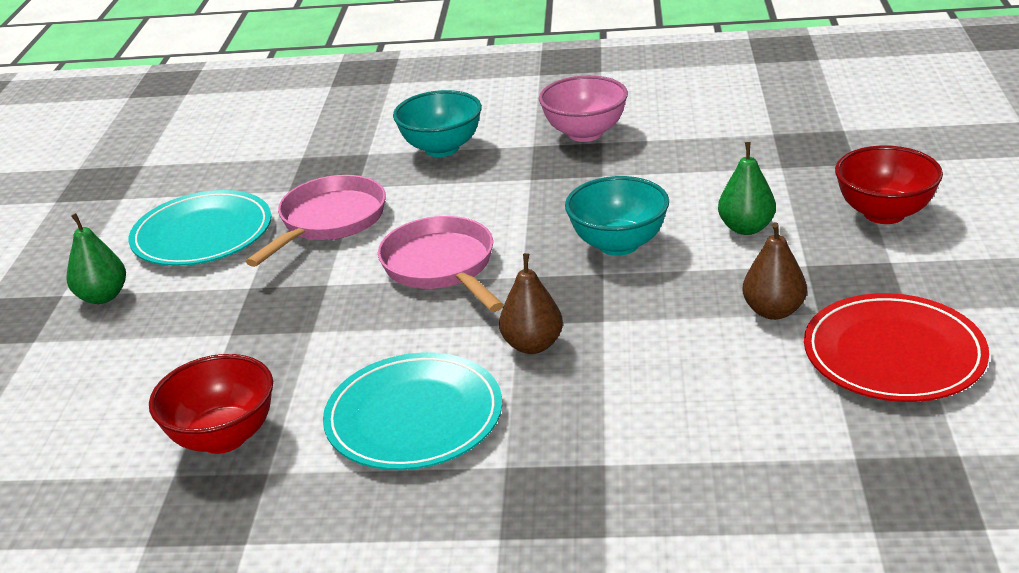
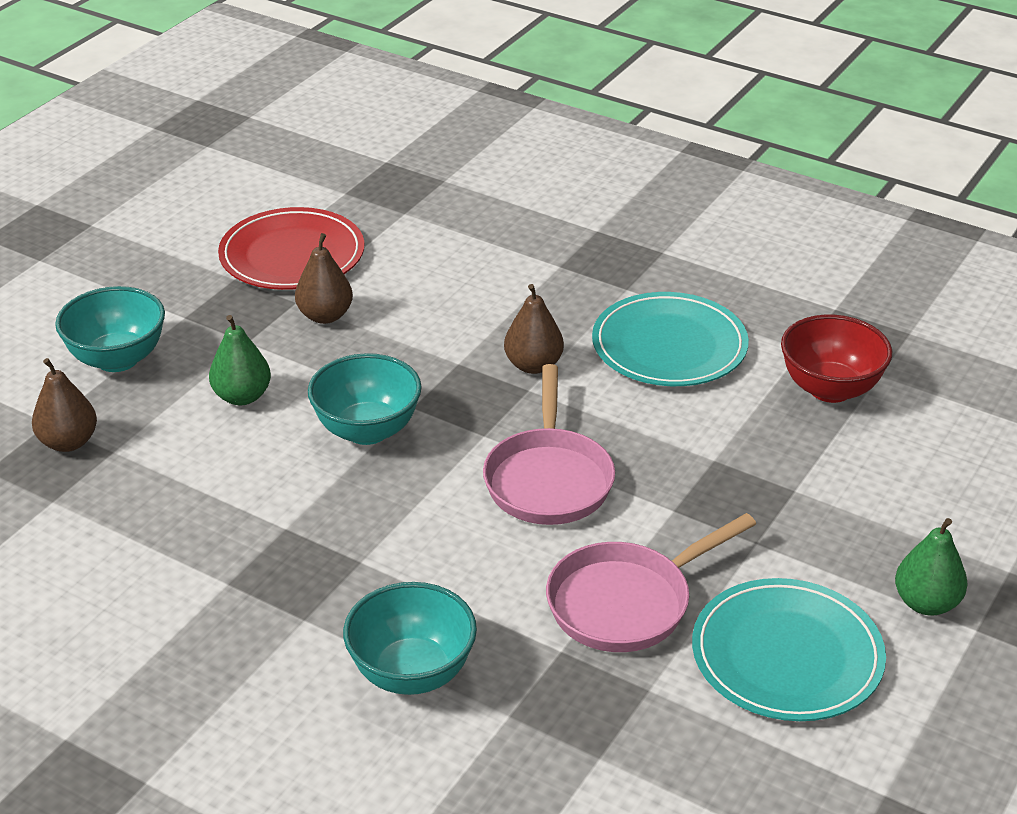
camera: 155 degrees left, 5 degrees up
(585, 133) = (228, 608): pink bowl -> none
(820, 159) = (68, 442): none -> brown pear
(884, 213) = (117, 359): red bowl -> turquoise bowl

